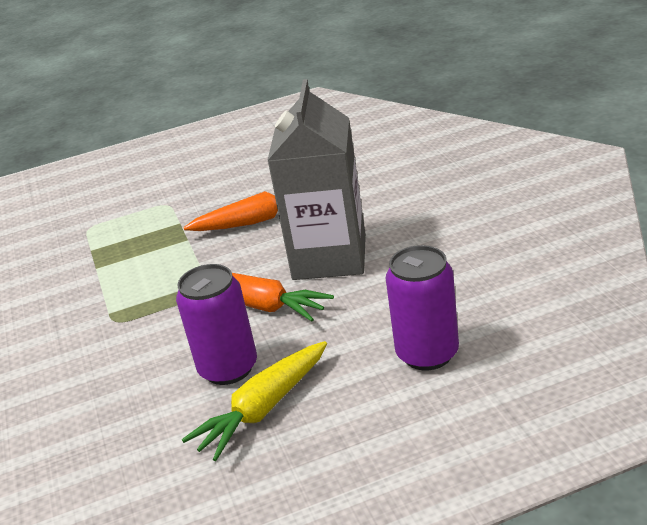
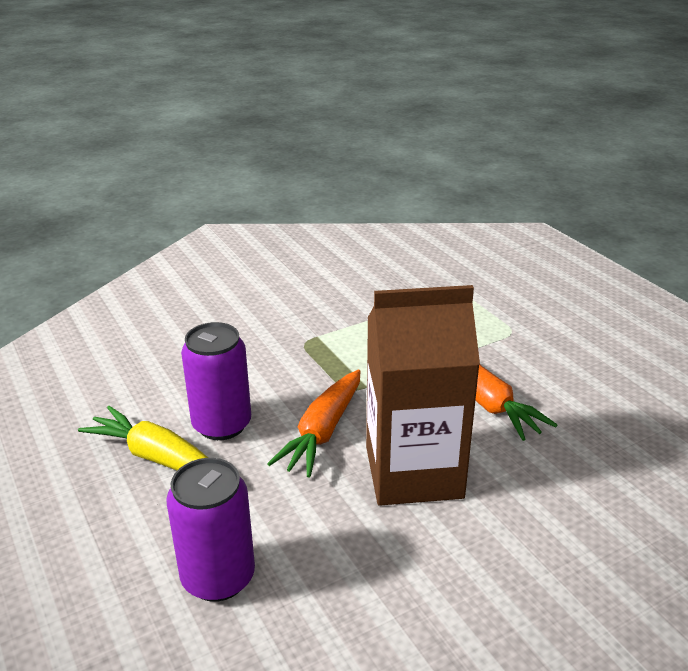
camera: 75 degrees right, 0 degrees up
(329, 257) = (413, 472): grey carton -> brown carton

